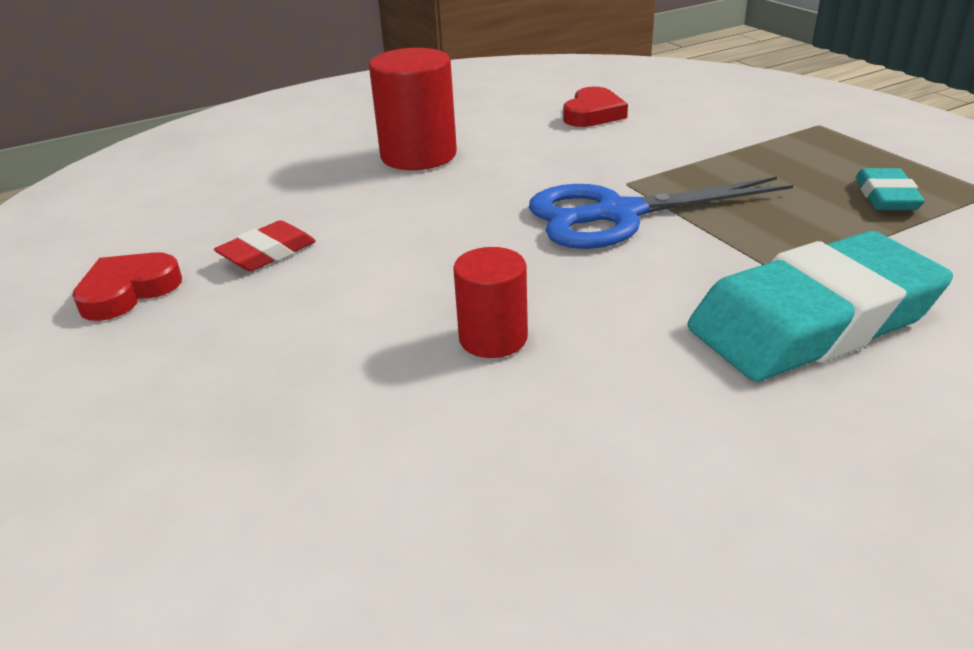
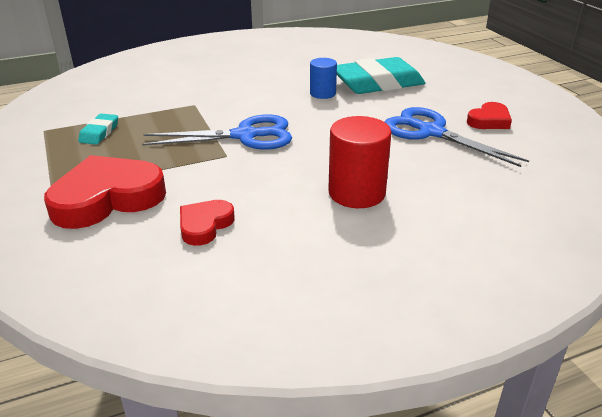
camera: 175 degrees left, 0 degrees up
(267, 253) = (431, 132): red eraser -> blue scissors
(493, 338) = (322, 93): red cylinder -> blue cylinder
(736, 123) = (107, 198): none -> red heart
(813, 321) = (202, 90): turquoise eraser -> turquoise eraser (377, 83)

